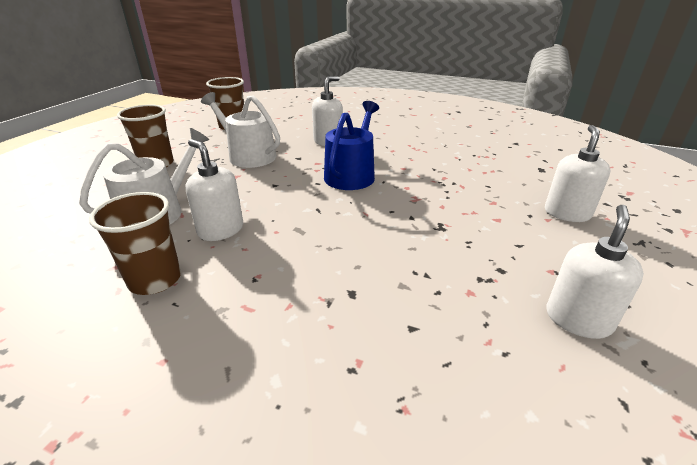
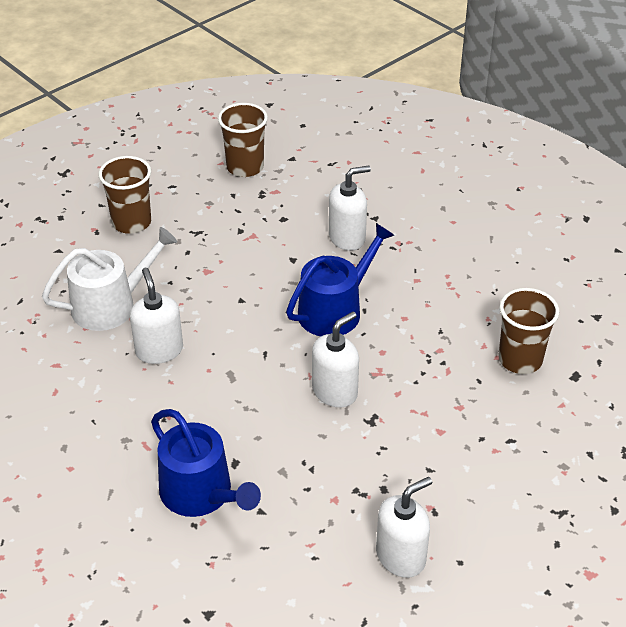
camera: 25 degrees right, 10 degrees up
(155, 280) = (85, 391): brown cup -> brown cup (520, 359)
(248, 155) = (237, 237): white watering can -> none
(338, 333) = (201, 494): none -> blue watering can
(567, 213) = (526, 450): white soap dispenser -> white soap dispenser (335, 392)

